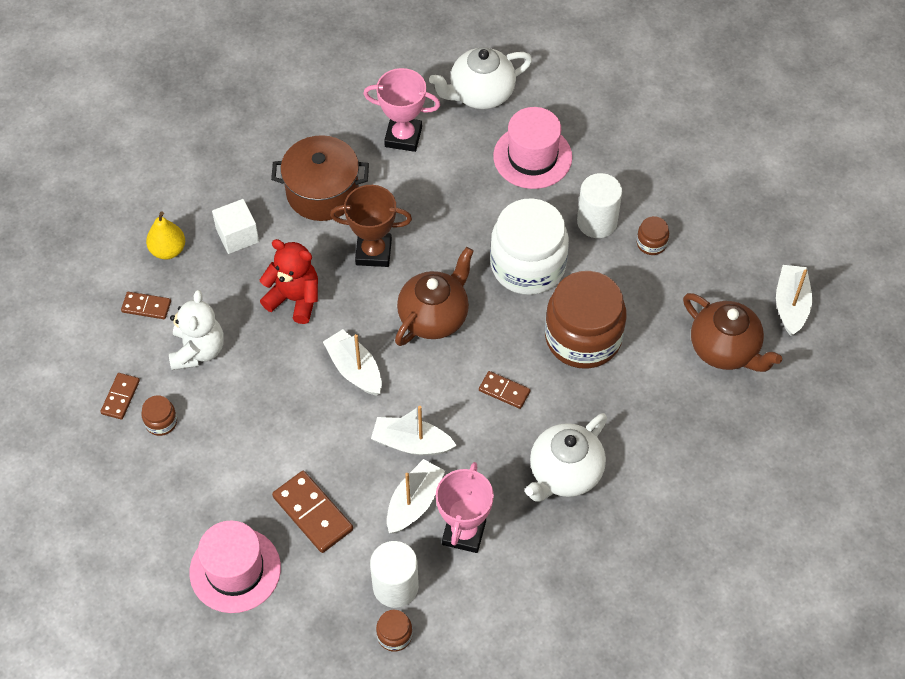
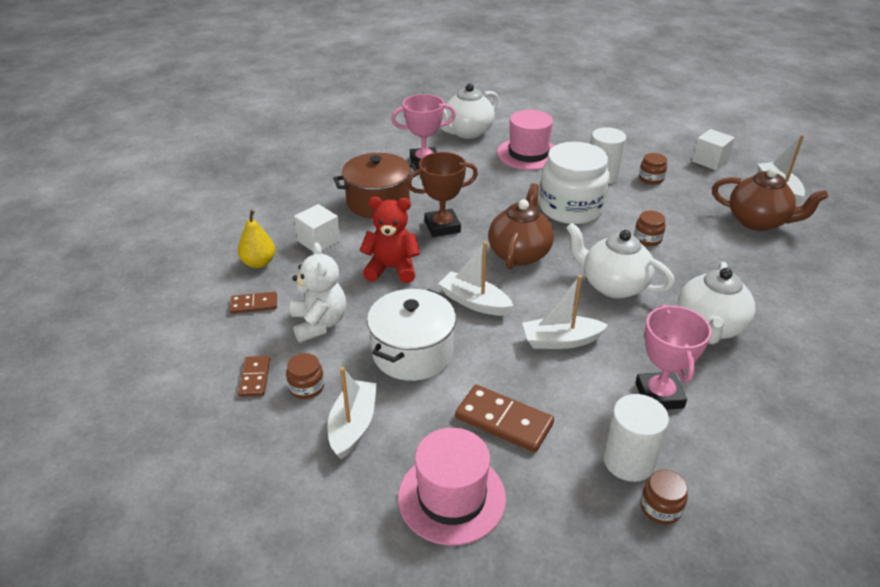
camera: 20 degrees left, 20 degrees down
(268, 413) = (412, 353): none -> white pot
(414, 502) = (595, 384): white boat -> white boat (353, 425)
(504, 391) = (613, 285): brown domino -> white teapot
(583, 337) = (647, 239): brown jar -> brown jar, size x0.41
(744, 233) = (710, 161): none -> white cube

